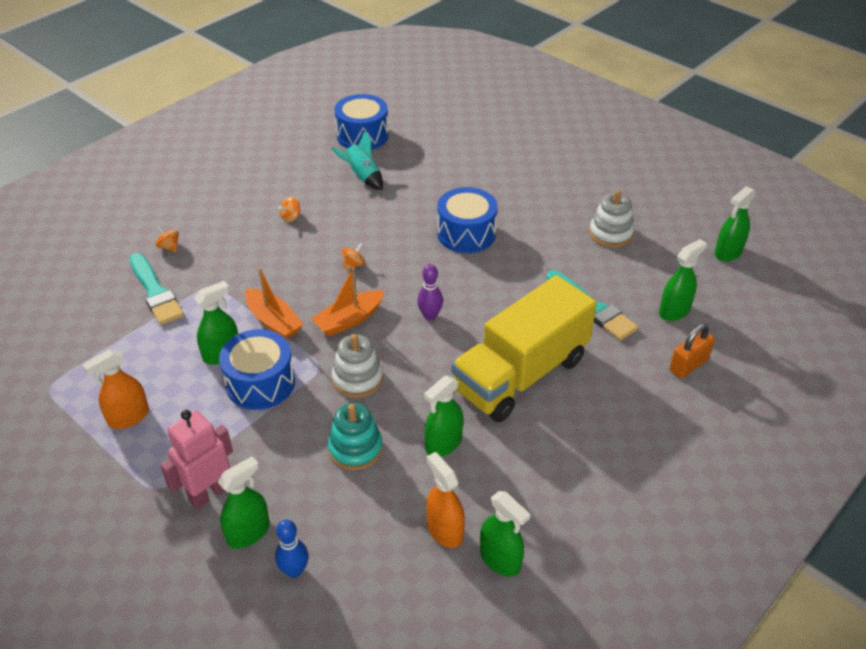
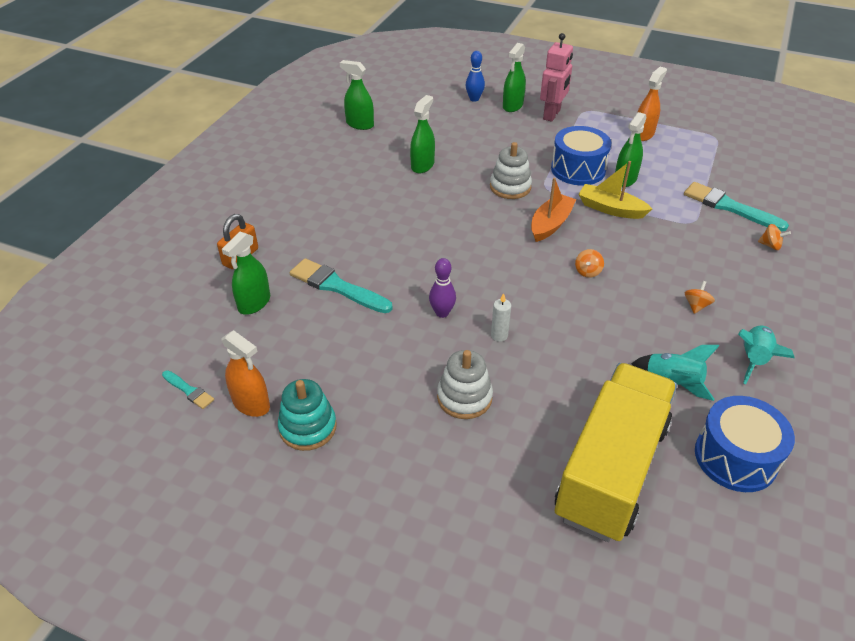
camera: 160 degrees right, 0 degrees up
(273, 321) = (611, 209): orange boat -> yellow boat
(290, 176) = (754, 359): none -> turquoise rocket
(355, 448) = (480, 151): turquoise stacking toy -> turquoise stacking toy (308, 427)
(430, 316) = (484, 244): purple bowling pin -> purple bowling pin (442, 313)
(444, 530) = (399, 128): orange spray bottle -> orange spray bottle (251, 404)
(466, 233) = (499, 335): blue drum -> white candle
(521, 374) = (384, 218): yellow truck -> yellow truck (611, 470)
(610, 234) = (334, 380): white stacking toy -> white stacking toy (464, 397)
(728, 252) = (189, 391): green spray bottle -> turquoise brush

